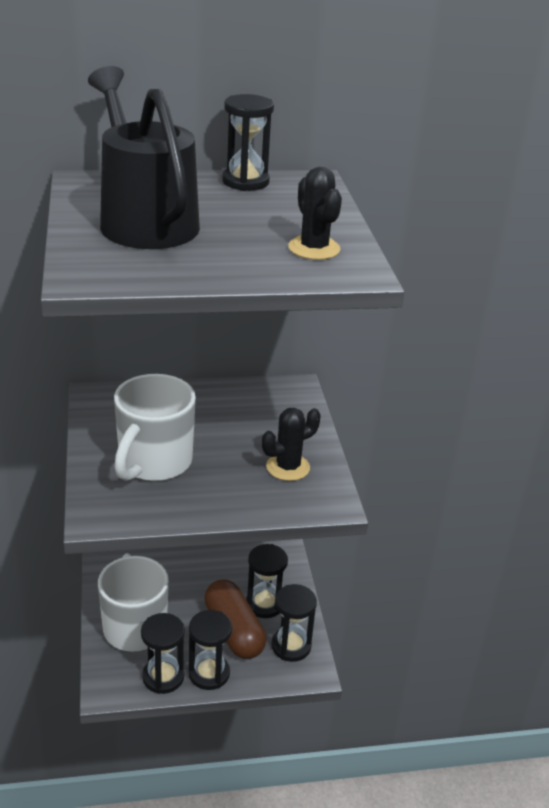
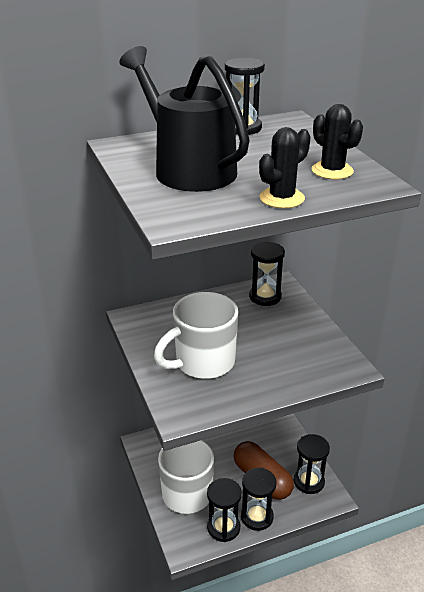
camera: 10 degrees left, 0 degrees up
(154, 463) = (203, 362): white mug -> white mug turned 45 degrees clockwise
(264, 604) = (276, 453): black hourglass -> black hourglass (265, 297)
(288, 467) = (305, 346): black cactus -> black cactus (282, 198)

